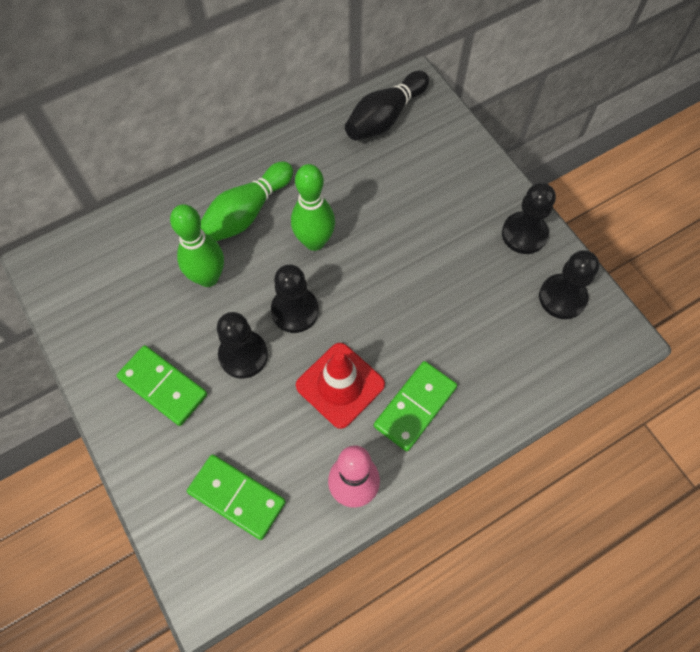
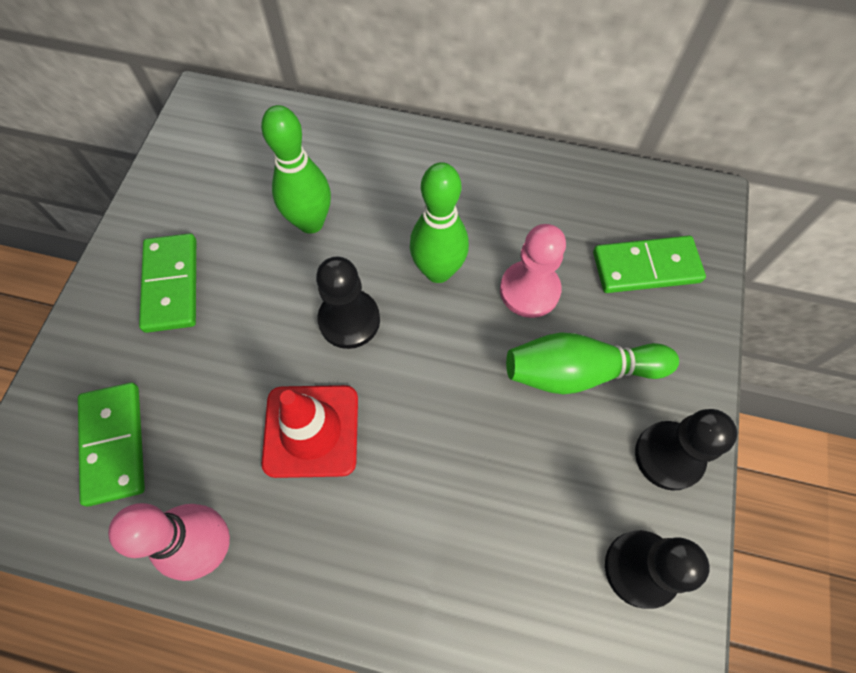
camera: 45 degrees right, 0 degrees up
(243, 355) = (262, 319): black pawn -> none
(246, 213) = (406, 193): green bowling pin -> green bowling pin (580, 372)
(375, 210) = (529, 290): none -> pink pawn
(385, 117) = (637, 209): black bowling pin -> none
(415, 406) = (355, 525): green domino -> green domino (646, 267)

